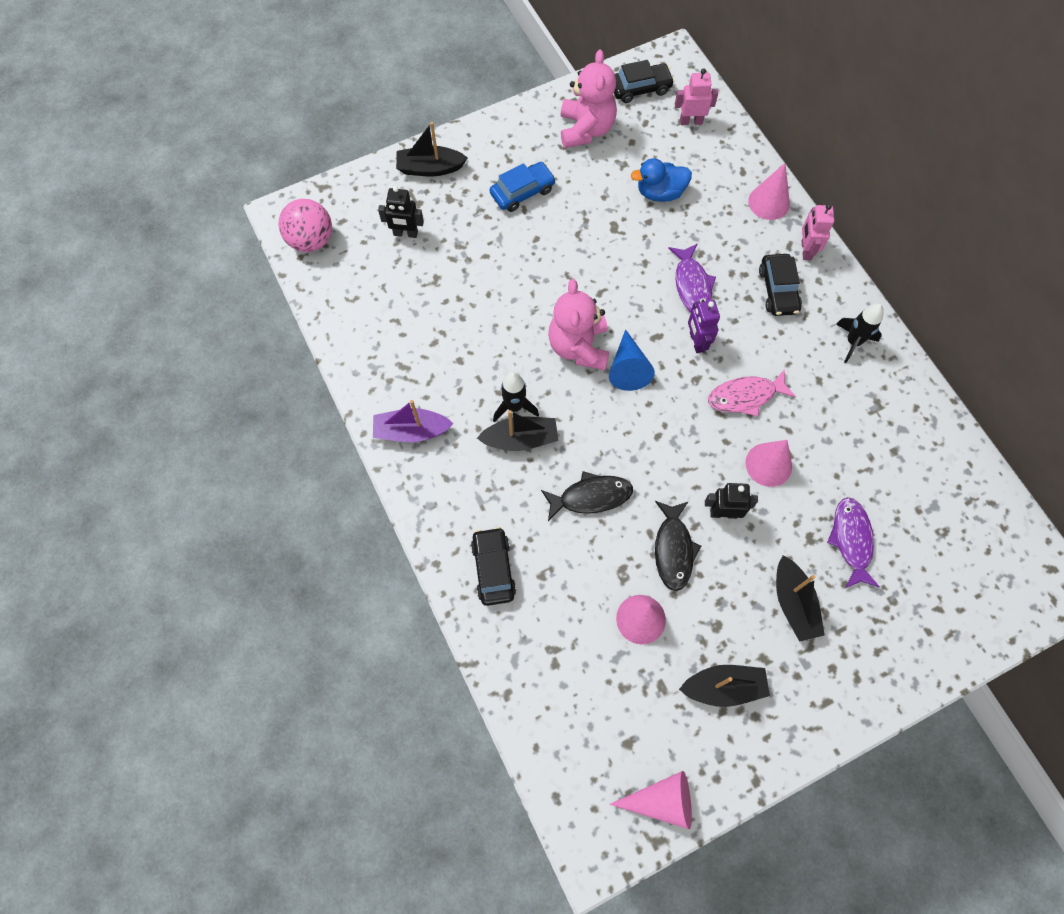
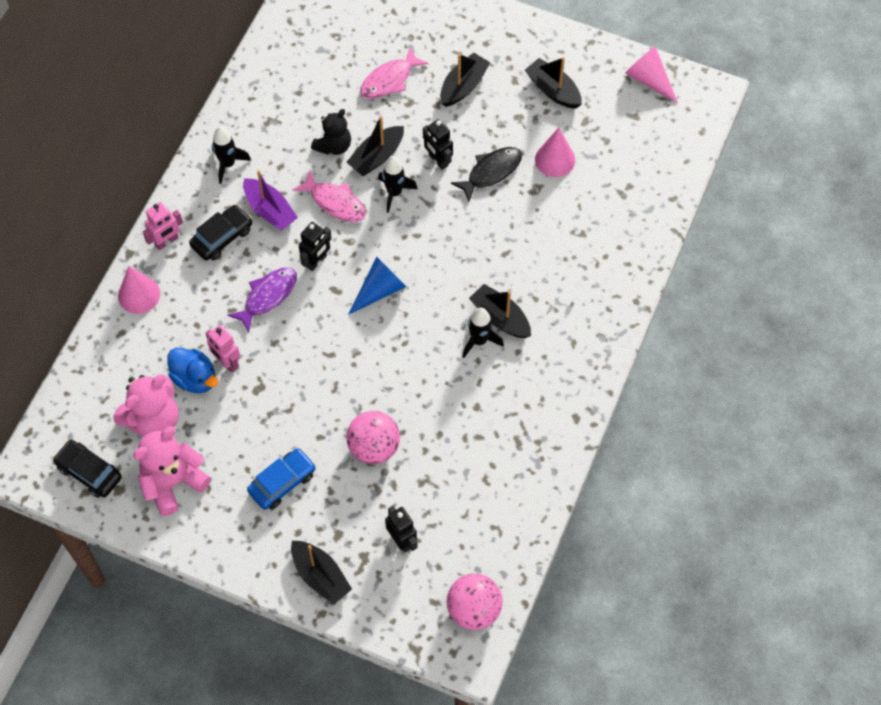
camera: 130 degrees left, 5 degrees down
(411, 431) = (561, 393): purple boat -> purple boat (270, 210)
(493, 569) = (606, 264): black car -> none
(494, 267) = (374, 447): none -> pink ball
(522, 192) = (282, 482): blue car -> blue car turned 120 degrees clockwise
(579, 347) = (391, 335): pink teddy bear -> pink teddy bear (153, 419)
(591, 497) = (500, 244): black fish -> none
(691, 121) = (96, 406): pink robot -> pink robot (227, 362)
(696, 342) = (316, 261): purple robot -> black robot
(717, 450) = (394, 193): none -> black rocket
(768, 464) = (377, 157): pink cone -> black boat
(809, 437) = (333, 146): none -> black teddy bear
(851, 540) = (389, 80): purple fish -> pink fish

